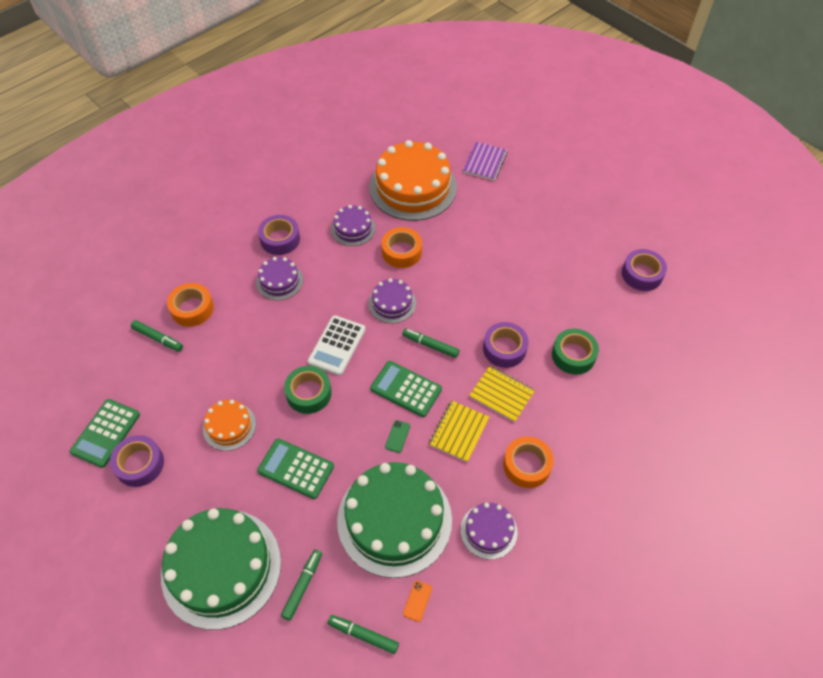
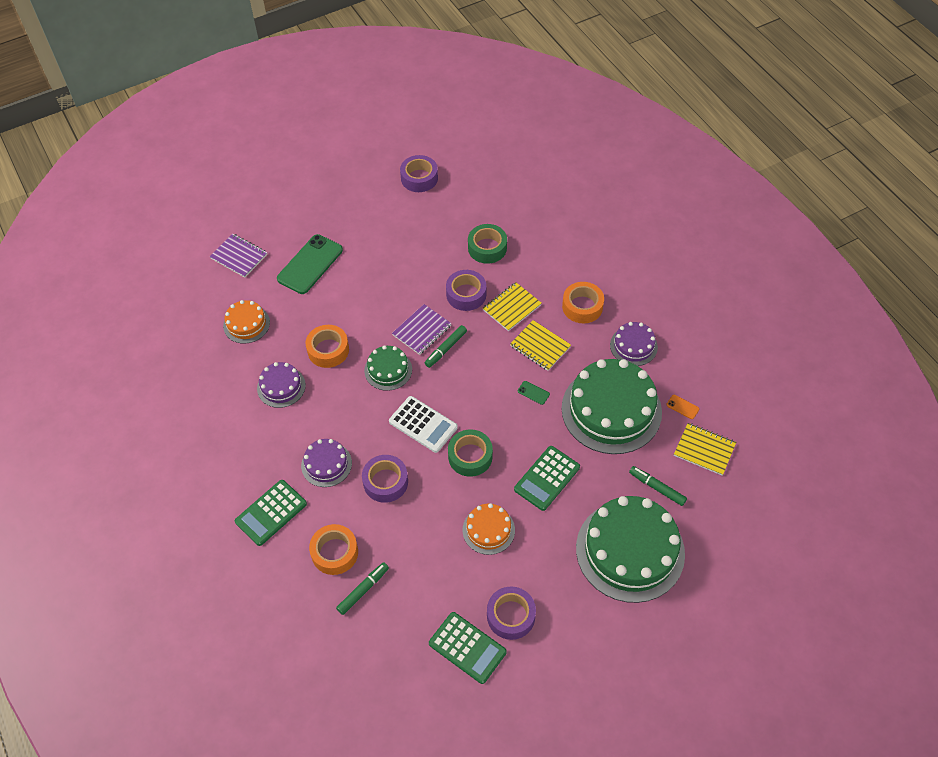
camera: 75 degrees left, 0 degrees up
(280, 239) = (270, 456): purple tape -> purple tape (385, 482)
(363, 635) = (704, 450): green marker -> yellow notebook
(392, 303) = (388, 370): purple cake -> green cake
(406, 389) = (487, 377): green calculator -> green calculator (271, 513)
(413, 187) = (246, 324): orange cake -> orange cake, size x0.49
(446, 320) = (422, 330): none -> purple notebook
(495, 214) = (310, 264): none -> green phone

